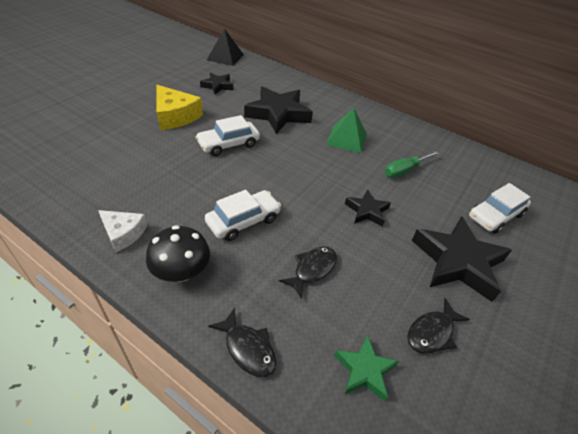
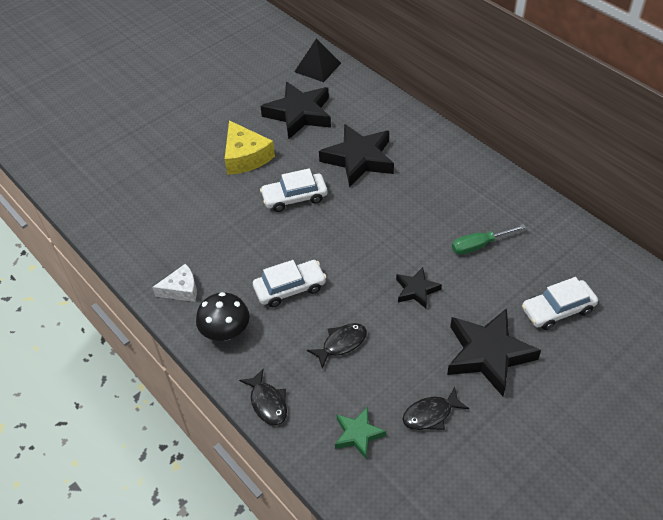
camera: 20 degrees right, 5 degrees up
(123, 233) = (181, 289): white cheese -> white cheese turned 60 degrees counterclockwise
(217, 86) = (299, 114): black star -> black star, size x1.88
(346, 139) = (427, 199): green pyramid -> none

